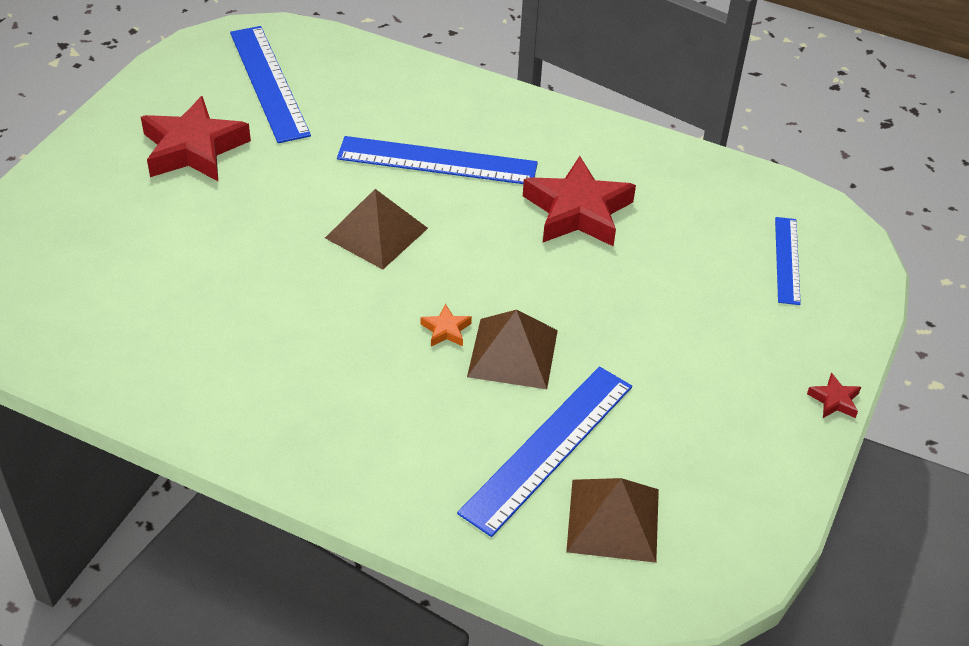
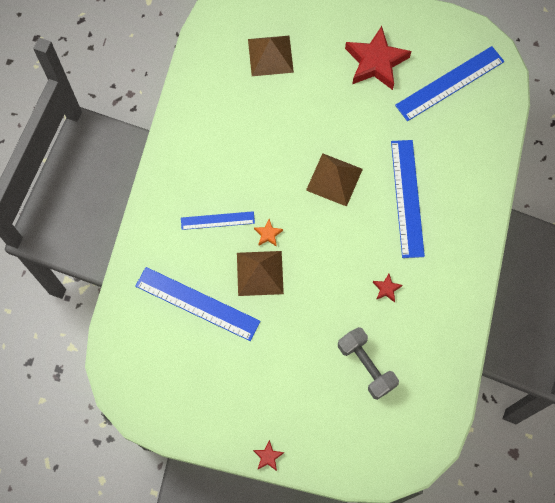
camera: 80 degrees right, 25 degrees up
(578, 211) = (386, 289): red star -> red star, size x0.42
(613, 520) = (158, 344): brown pyramid -> brown pyramid (270, 55)
(697, 257) = (366, 366): none -> grey dumbbell
(787, 260) = (379, 422): blue ruler -> blue ruler (217, 220)

